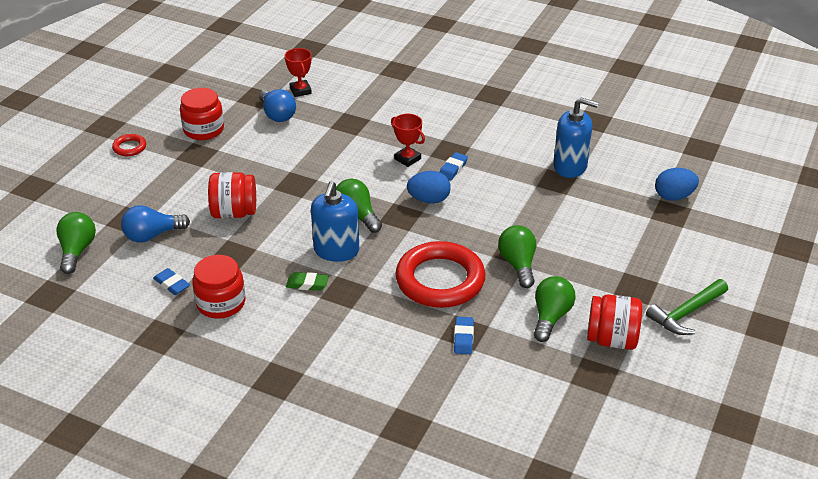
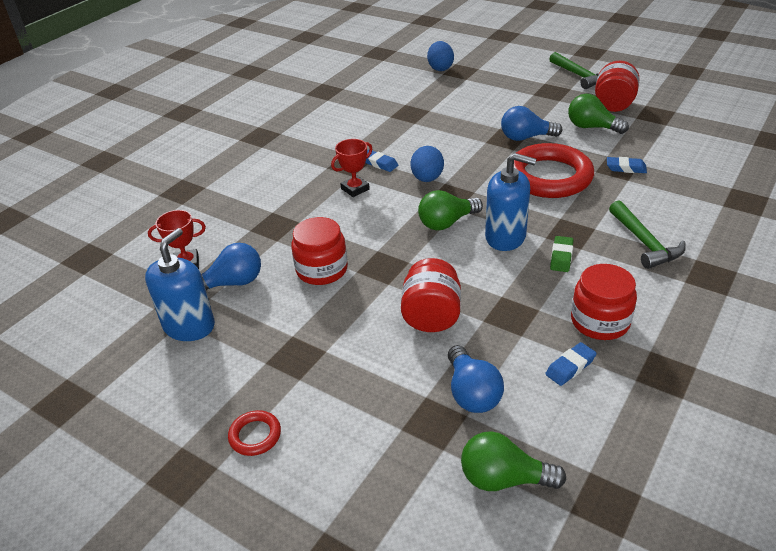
camera: 80 degrees left, 0 degrees up
(203, 130) = (239, 352): red jar -> red jar (322, 270)
(328, 340) = (644, 243): none -> green hammer
(518, 264) = (526, 137): green light bulb -> blue light bulb
(570, 166) = (390, 106): blue soap dispenser -> blue soap dispenser (189, 326)

